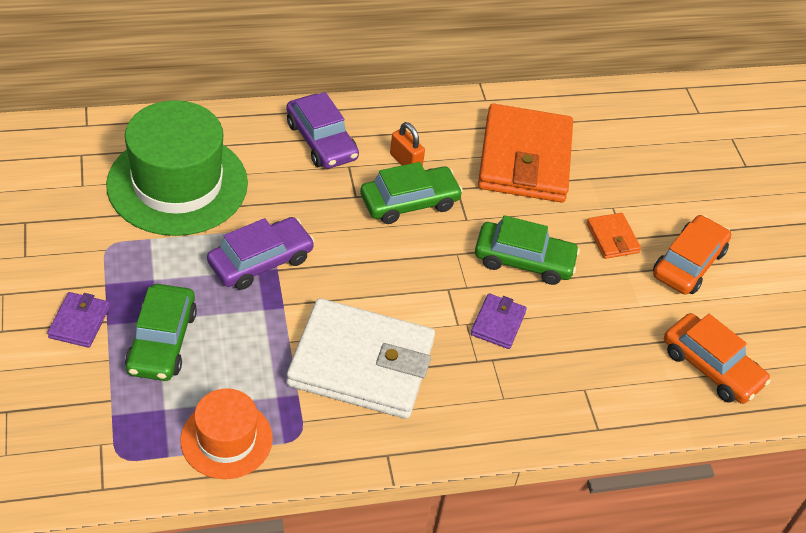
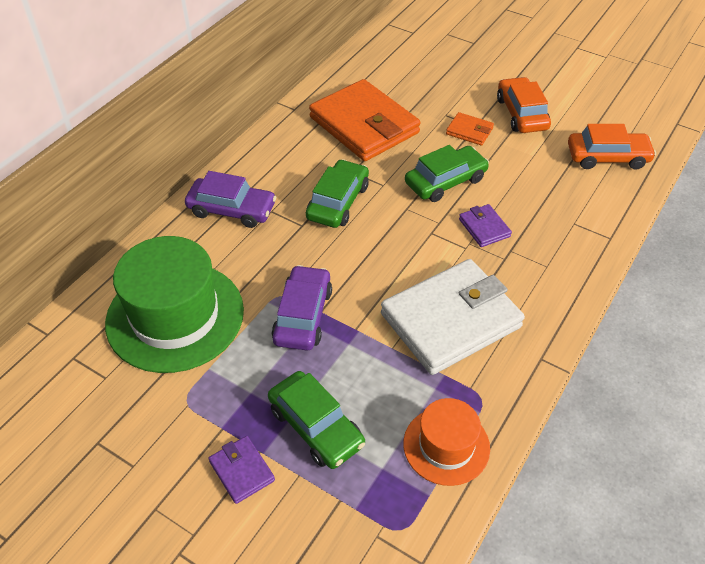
camera: 40 degrees left, 0 degrees up
(405, 162) = (301, 180): orange padlock -> none

